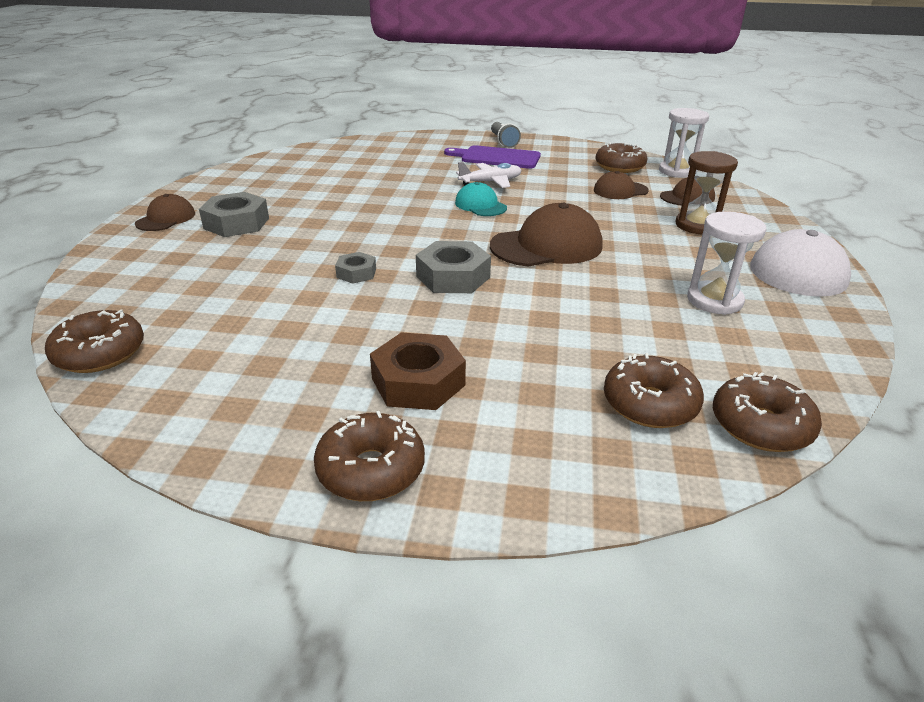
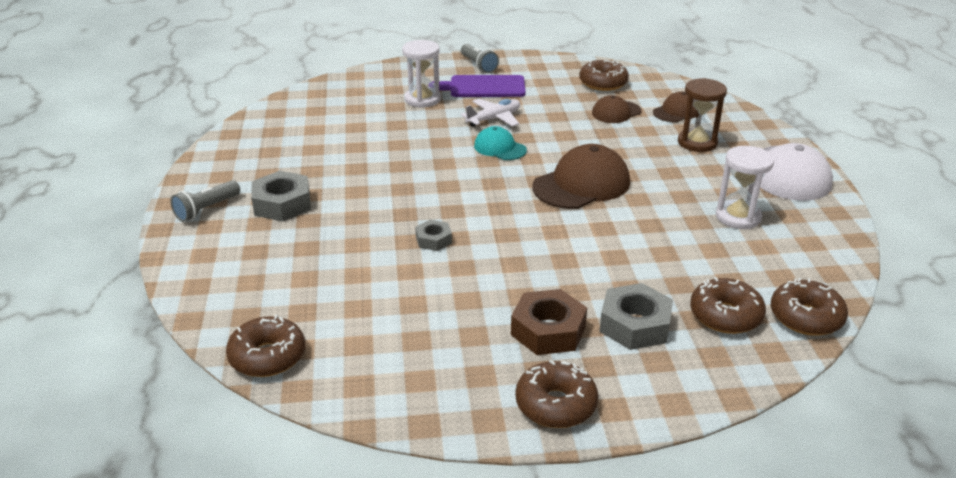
camera: 15 degrees left, 0 degrees up
(166, 218) = (206, 209): brown cap -> grey flashlight
(453, 277) = (519, 229): grey nut -> grey nut (635, 325)
(677, 171) = (656, 82): white hourglass -> white hourglass (422, 99)

